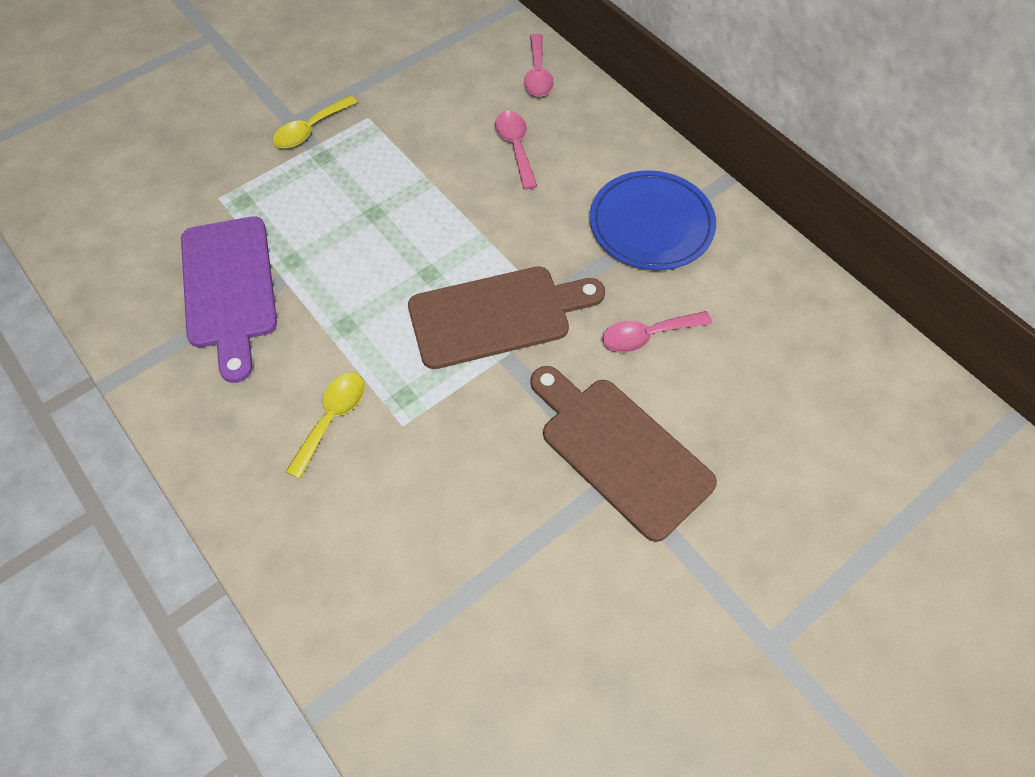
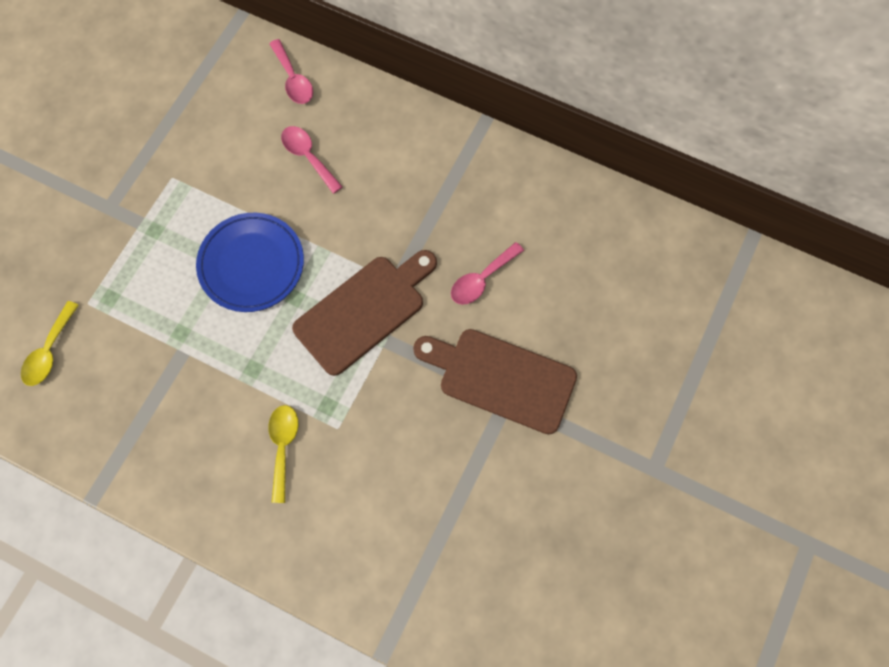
camera: 25 degrees left, 10 degrees up
(229, 288) = (143, 378): purple cutting board -> none
(310, 130) = (129, 209): yellow spoon -> yellow spoon (49, 351)
(651, 225) = (445, 184): blue plate -> blue plate (251, 264)

